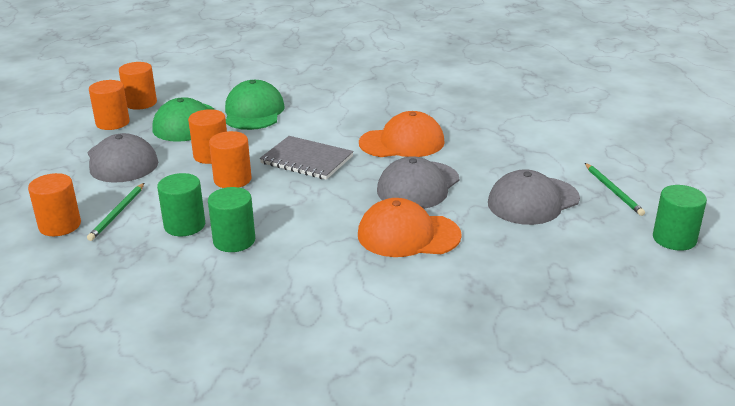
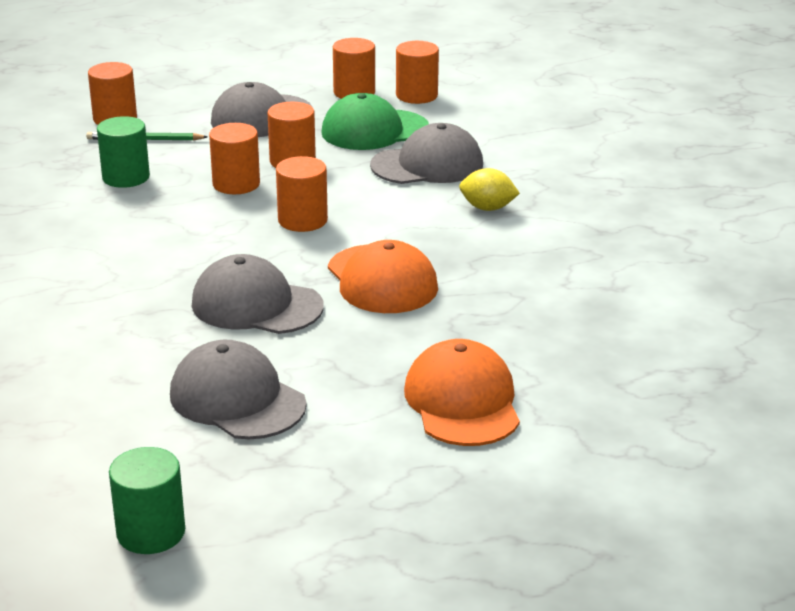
camera: 75 degrees right, 0 degrees up
(234, 241) = (98, 209): green cylinder -> none
(253, 112) = (427, 165): green cap -> grey cap
(307, 160) = (302, 220): grey notebook -> orange cylinder
(326, 102) = (487, 208): none -> yellow lemon
(408, 235) = (127, 311): orange cap -> orange cap (462, 401)
(613, 191) = (289, 473): green pencil -> none

